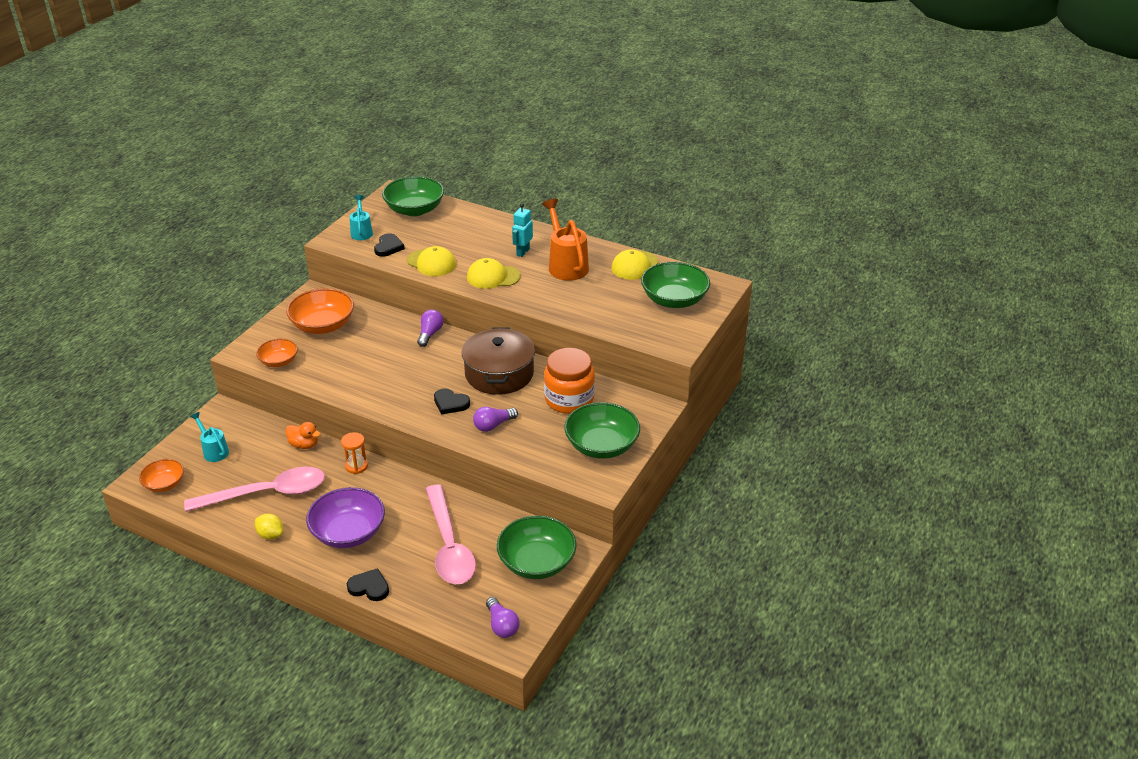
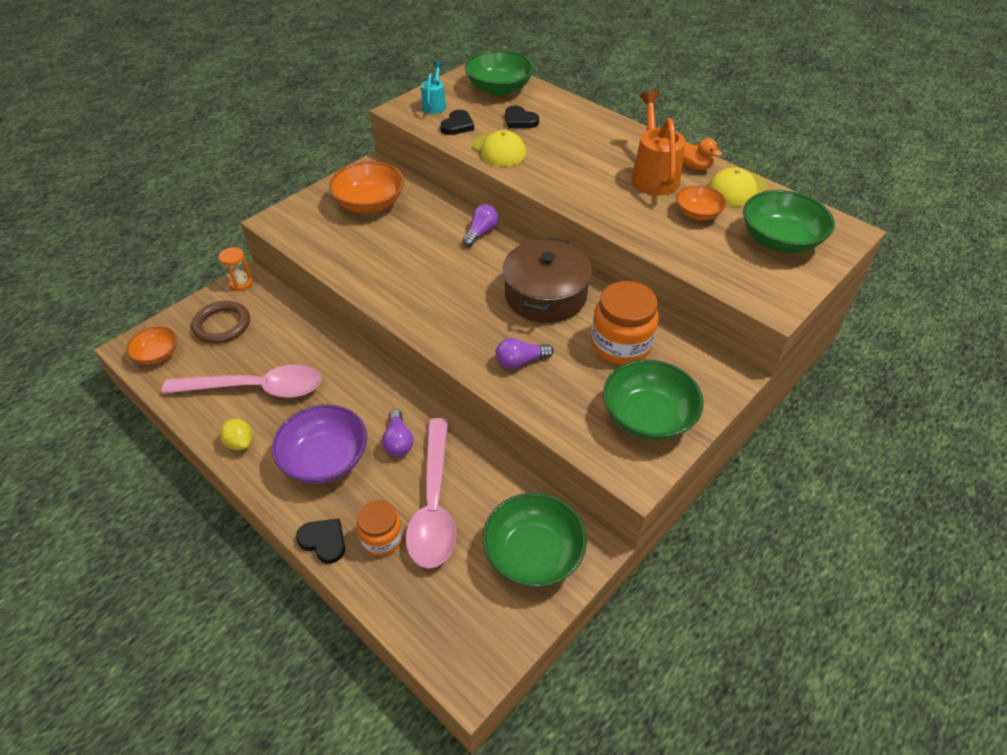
camera: 15 degrees right, 10 degrees up
(214, 451) = (222, 325): turquoise watering can -> brown ring
(279, 361) = (309, 237): orange bowl -> orange bowl (697, 213)
(304, 444) = (316, 336): orange duck -> orange duck (694, 167)
(356, 466) = (362, 374): orange hourglass -> orange hourglass (241, 283)
(415, 576) = (382, 538): none -> orange jar
(450, 403) = (478, 323): black heart -> black heart (520, 120)
(493, 277) = (563, 177): yellow cap -> none
(502, 625) = (465, 640): purple light bulb -> purple light bulb (398, 441)
(523, 252) = (606, 152): turquoise robot -> none

